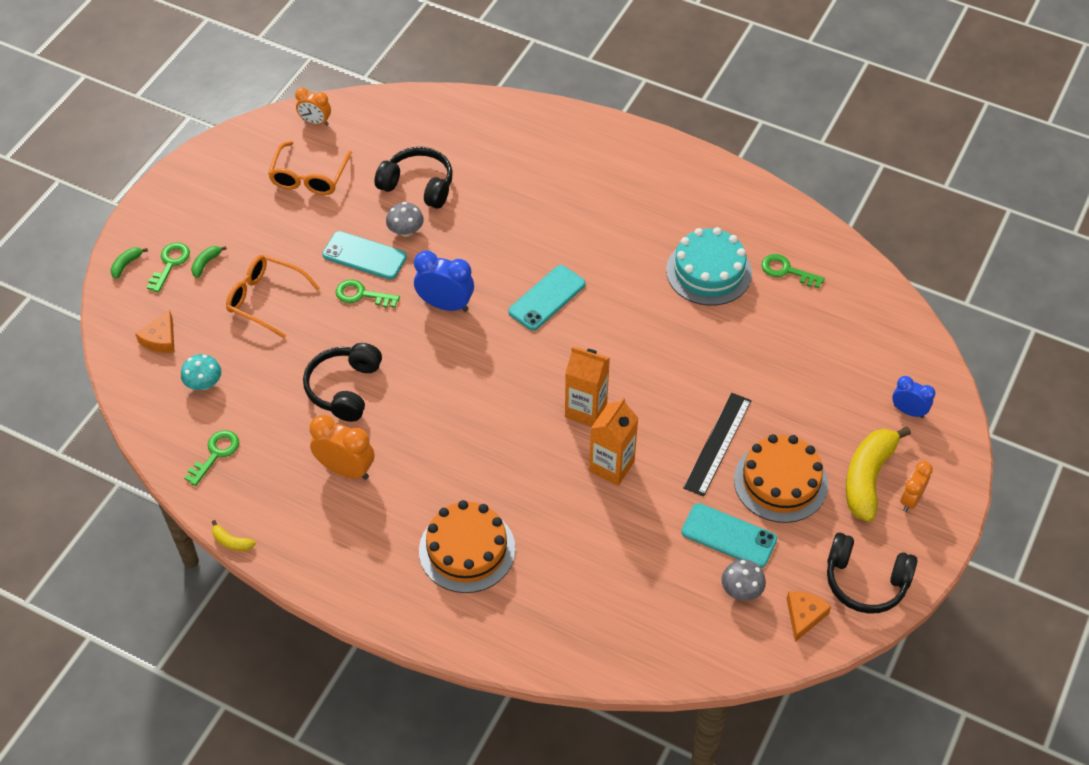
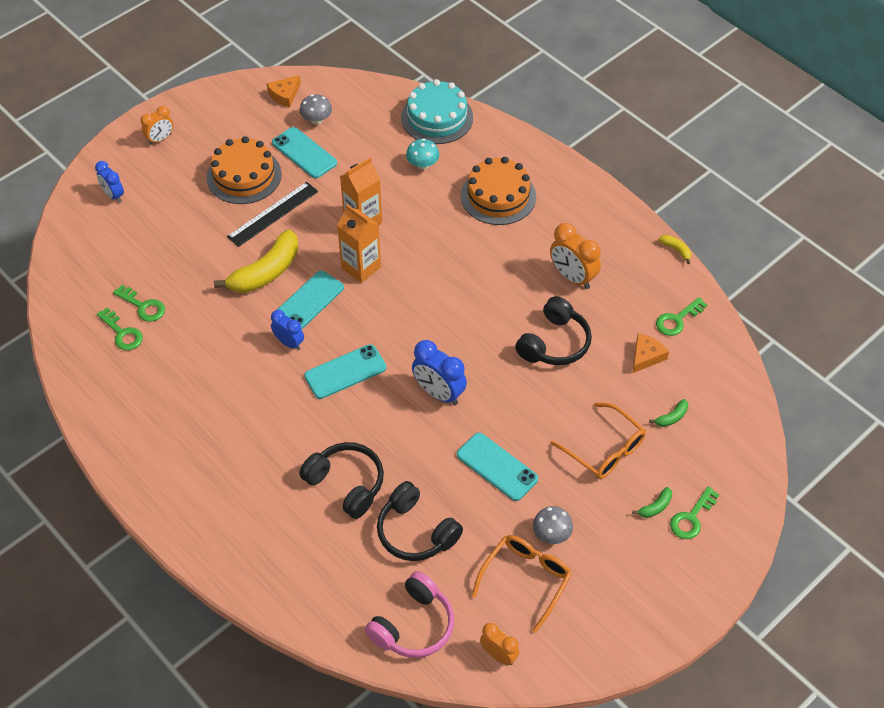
camera: 160 degrees left, 0 degrees up
(126, 265) = (736, 530): green banana -> green banana (671, 417)
(161, 339) = (711, 438): orange cheese -> orange cheese (646, 356)
(204, 383) = (677, 383): turquoise mushroom -> turquoise mushroom (422, 164)
(361, 295) = (512, 426): green key -> green key (143, 306)
(392, 122) = (413, 625): none -> pink headphones
(405, 231) = (447, 482): grey mushroom -> grey mushroom (551, 534)
(617, 309) = (289, 343): none -> blue clock
(621, 356) = (308, 302): none -> turquoise phone
(709, 271) = (189, 353): turquoise cake -> turquoise cake (437, 117)
(865, 581) = (230, 102): black headphones -> black headphones (346, 484)
(868, 478) = (179, 160): yellow banana -> yellow banana (266, 272)

